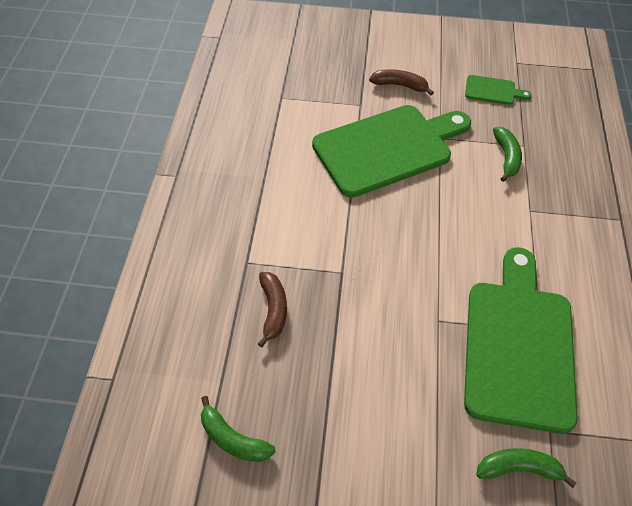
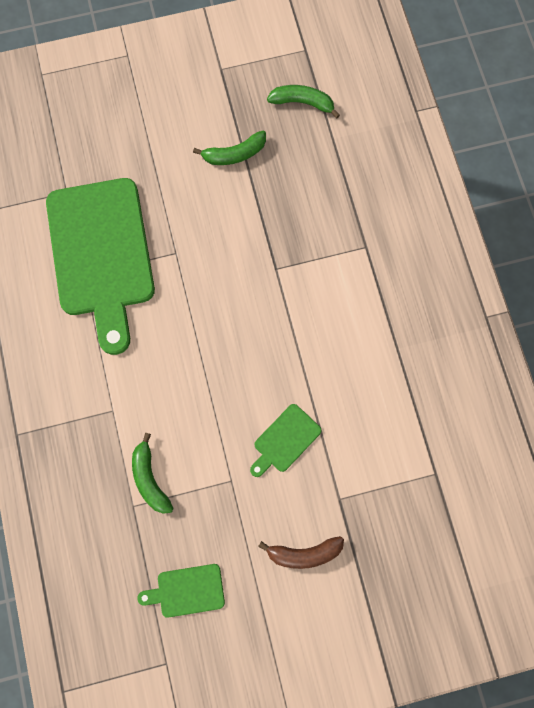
camera: 160 degrees right, 20 degrees up
(273, 310) = (320, 211): brown banana -> none
(387, 148) = (285, 440): green cutting board -> green cutting board, size x0.43
(518, 468) = (86, 156): green banana -> green banana (234, 154)

